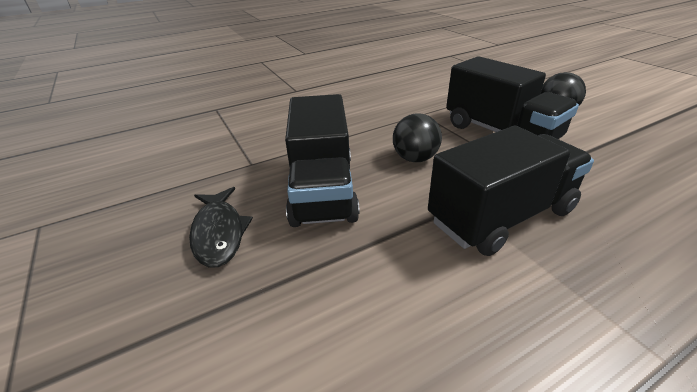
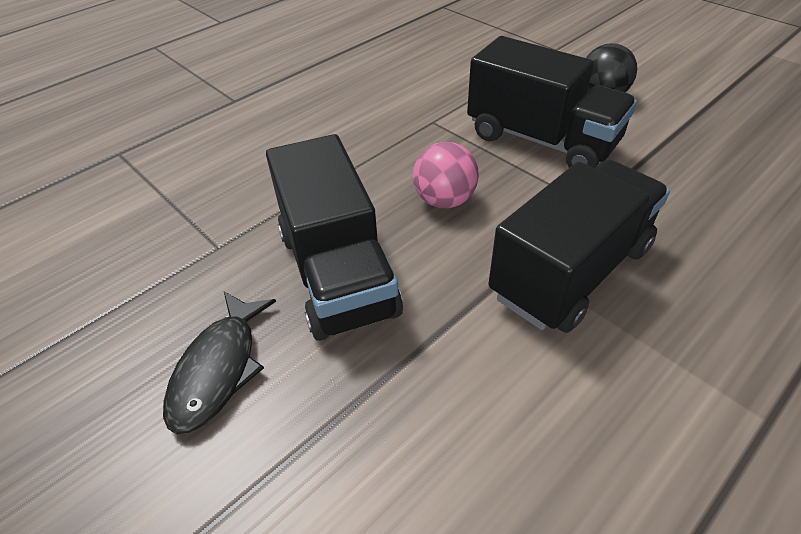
camera: 15 degrees left, 10 degrees up
(219, 233) = (219, 369): black fish -> black fish turned 45 degrees clockwise
(415, 158) = (444, 200): black ball -> pink ball

